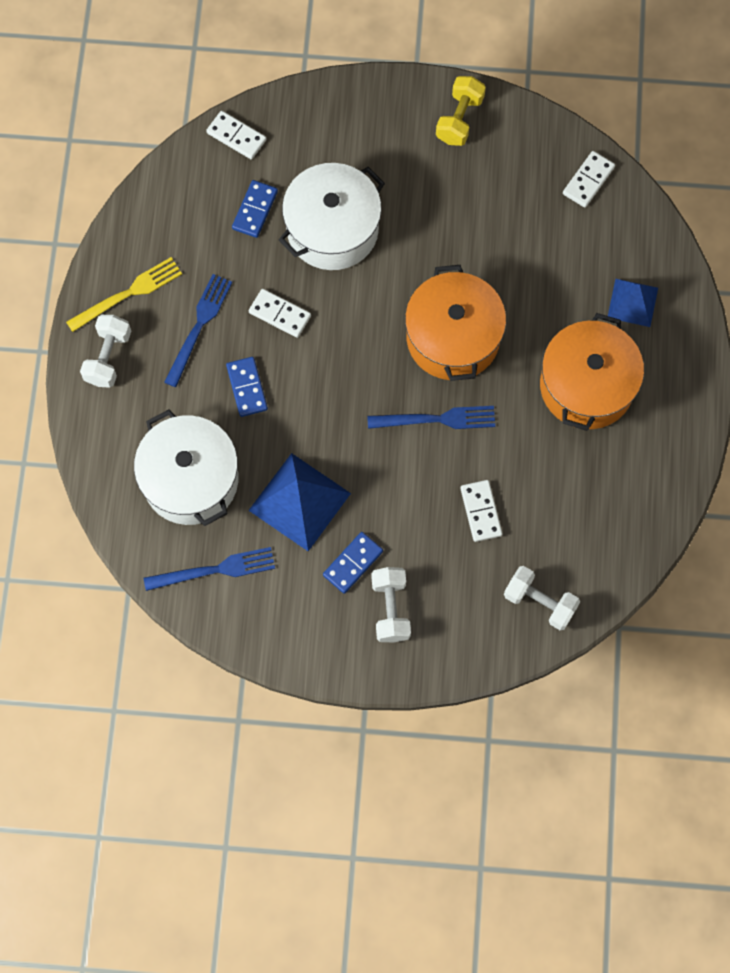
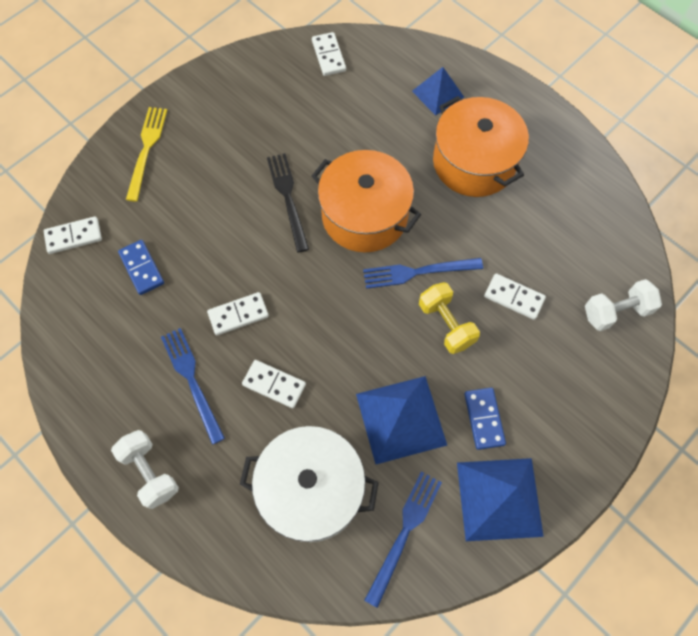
camera: 50 degrees left, 5 degrees down
(128, 293) = (114, 412): yellow fork -> yellow fork (147, 149)
(247, 387) = (274, 384): blue domino -> white domino
(298, 619) = (499, 499): none -> blue pyramid
(332, 229) = (209, 229): white pot -> none
(390, 609) = (543, 420): white dumbbell -> none
(415, 265) = (288, 198): none -> black fork
(437, 419) = (417, 272): blue fork -> blue fork turned 135 degrees counterclockwise
(459, 119) = (211, 93): yellow dumbbell -> yellow dumbbell (446, 324)

